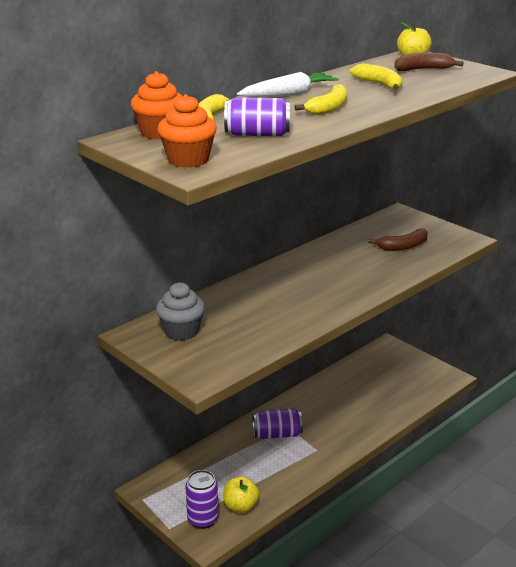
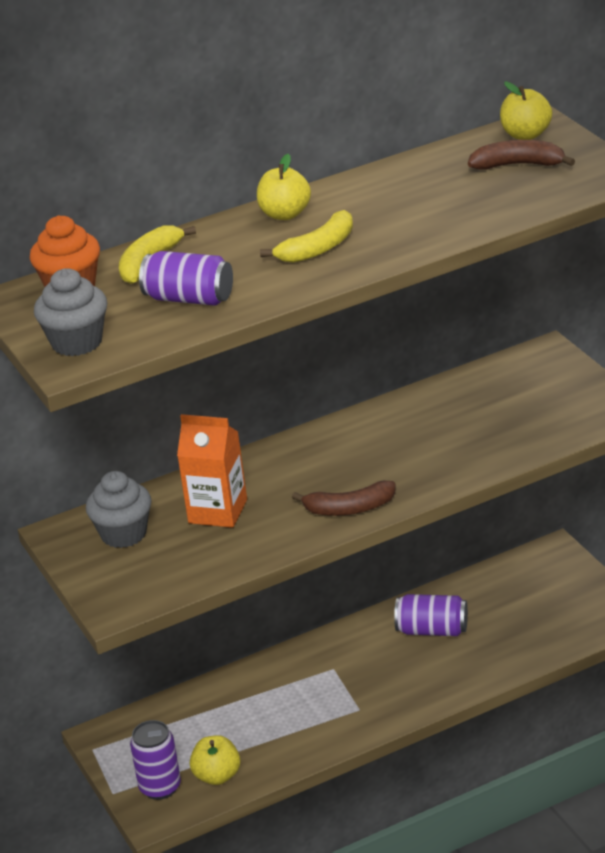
camera: 20 degrees right, 5 degrees up
(188, 160) = (77, 342): orange cupcake -> grey cupcake
(243, 312) = (217, 511): none -> orange carton
(277, 434) = (313, 678): purple can -> purple can (432, 630)
(289, 94) = (285, 214): white carrot -> yellow apple
(380, 84) = (427, 199): yellow banana -> none
(403, 246) = (508, 417): brown banana -> brown banana (349, 508)

